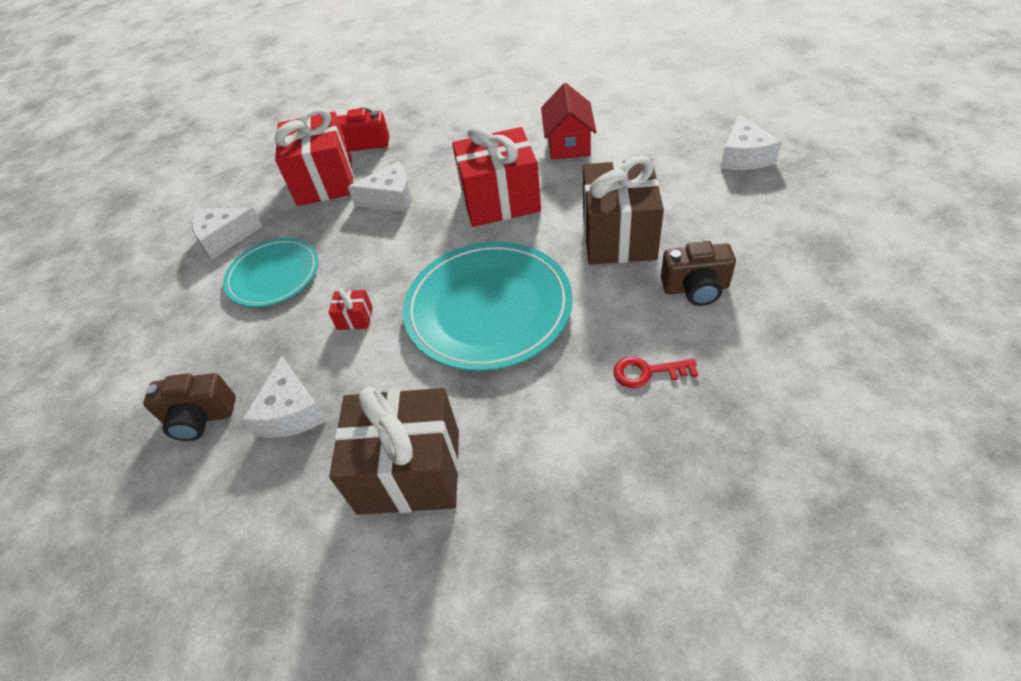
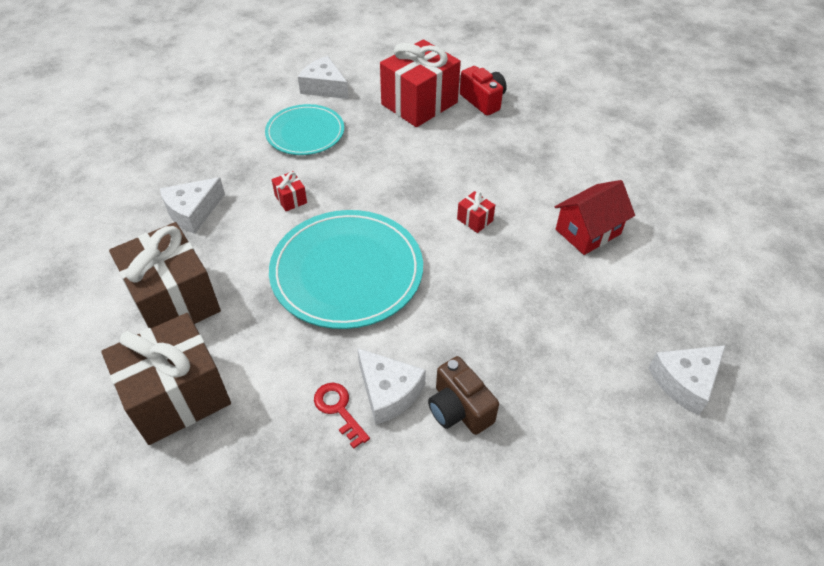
camera: 50 degrees right, 0 degrees up
(200, 418) = (167, 170): brown camera -> none
(391, 198) = (428, 151): white cheese -> white cheese (388, 392)
(500, 200) = (475, 220): red gift -> red gift, size x0.40
(618, 236) = (488, 323): brown gift -> brown gift (178, 396)

